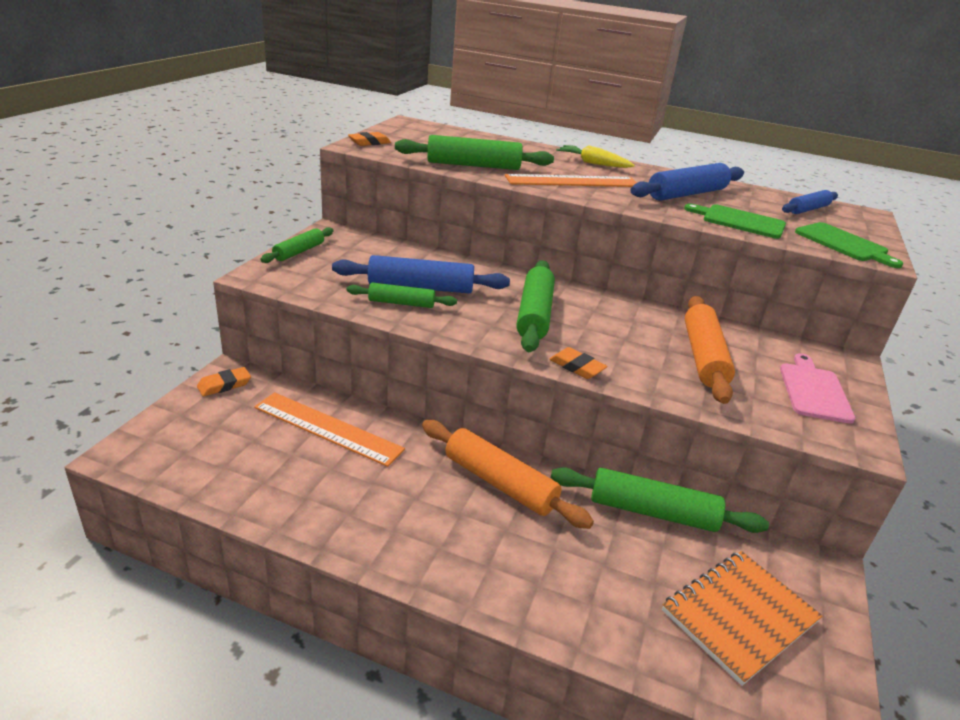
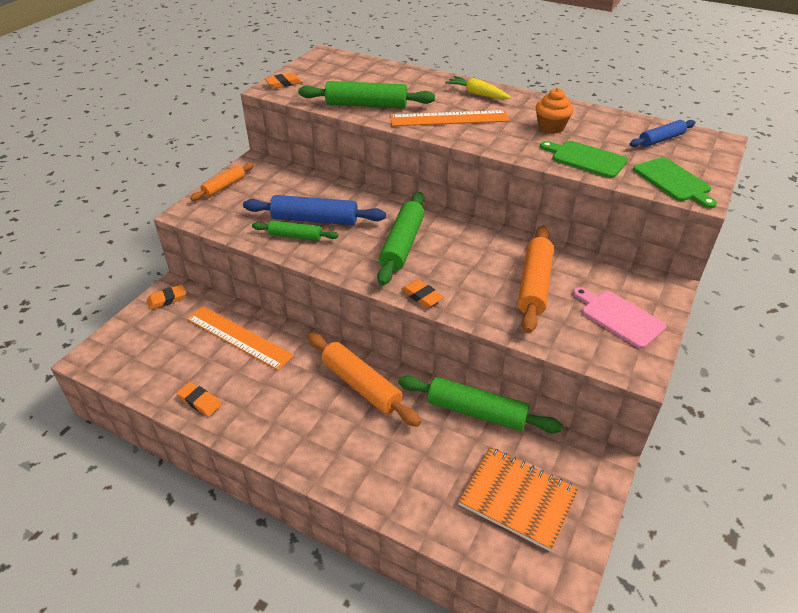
camera: 10 degrees right, 10 degrees up
(287, 506) = (199, 401): none -> orange eraser
(299, 252) = (224, 186): green rolling pin -> orange rolling pin
(687, 194) = (551, 127): blue rolling pin -> orange cupcake
(739, 616) = (517, 498): orange notebook -> orange notebook turned 60 degrees clockwise
(814, 390) = (619, 317): pink cutting board -> pink cutting board turned 60 degrees counterclockwise

